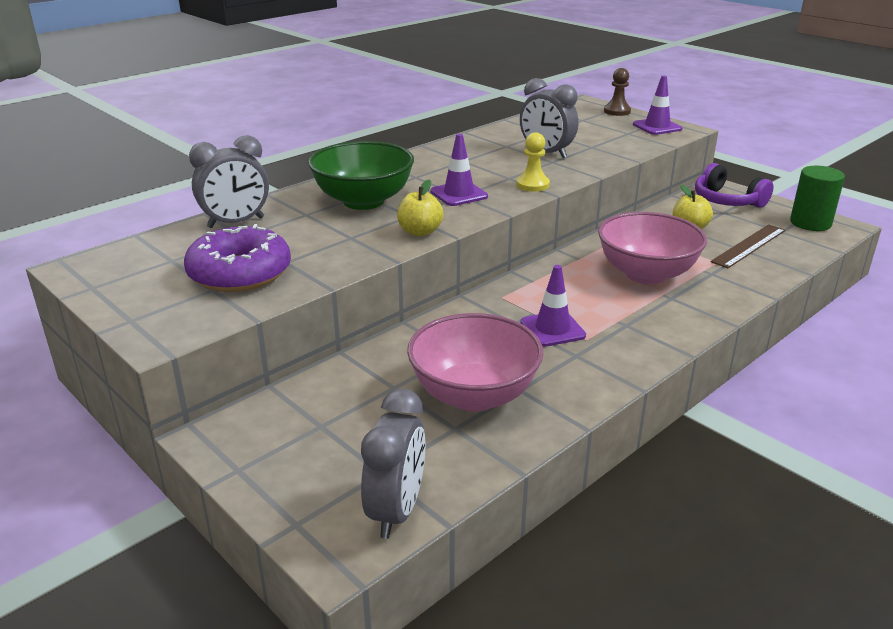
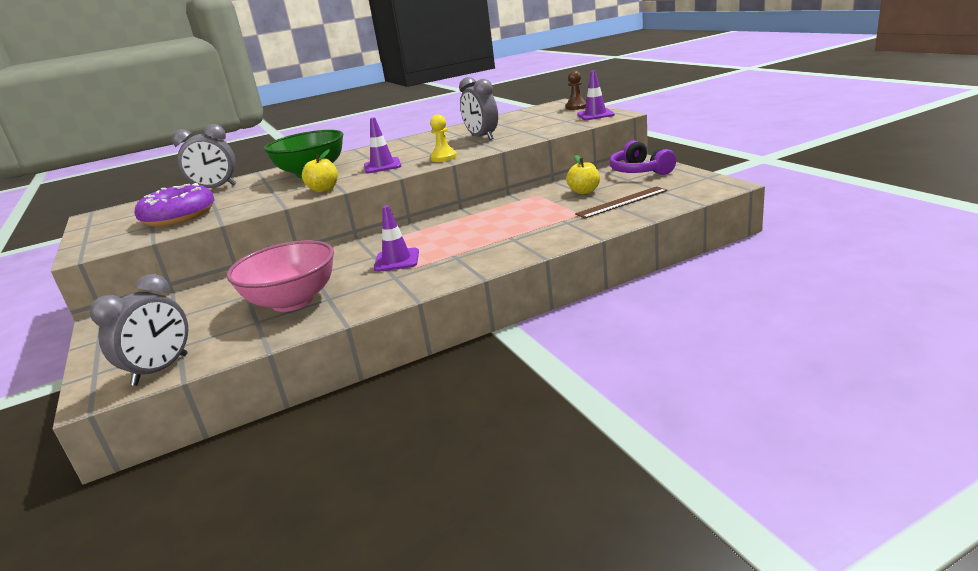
camera: 20 degrees right, 5 degrees down
(646, 274) = (511, 223): pink bowl -> none
(810, 223) = (697, 184): green cylinder -> none

